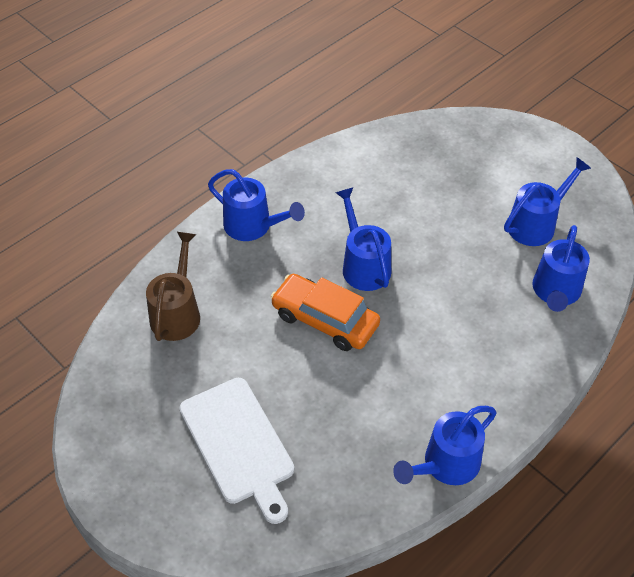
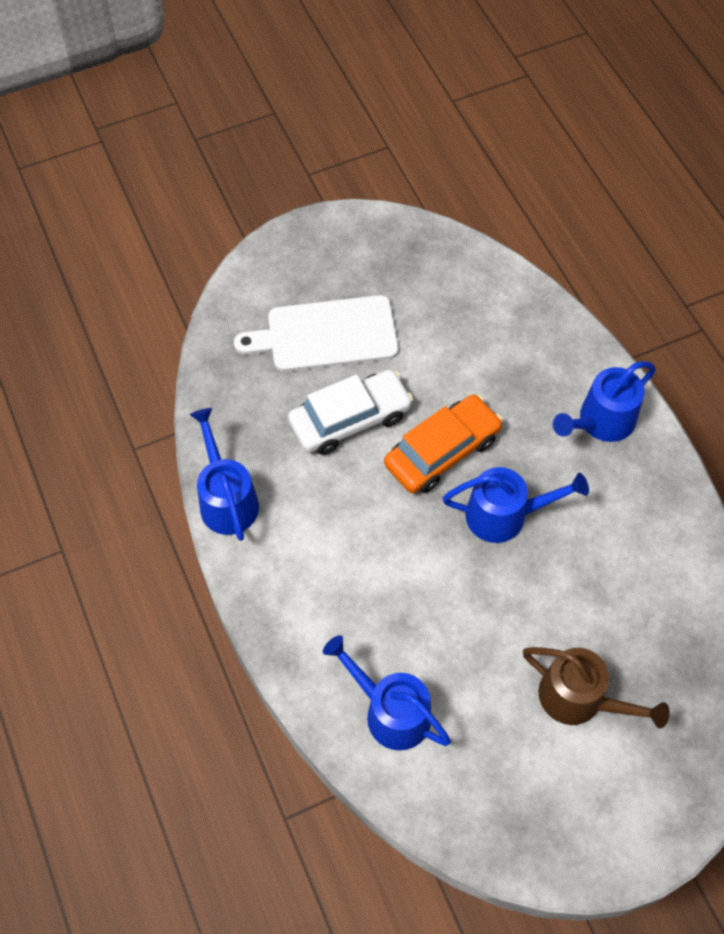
camera: 110 degrees right, 10 degrees up
(177, 312) = (501, 322): brown watering can -> brown watering can (580, 699)
(322, 395) = (350, 419): none -> white car
(536, 224) = (504, 743): blue watering can -> none

